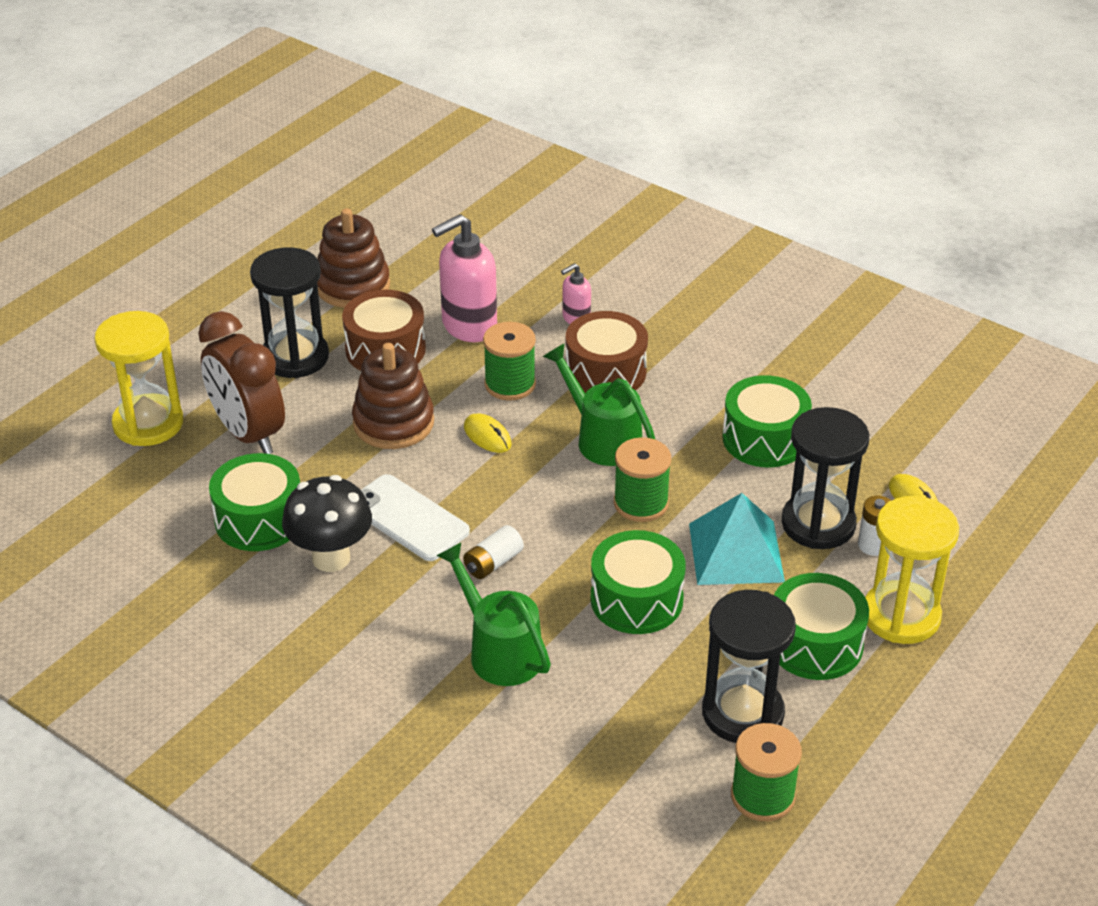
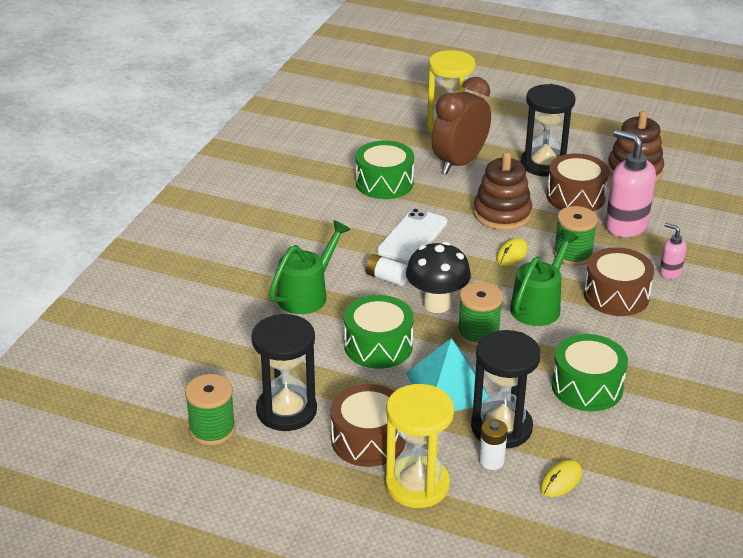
camera: 75 degrees right, 5 degrees down
(331, 558) = (362, 215): black mushroom -> black mushroom (436, 304)
(815, 644) = (368, 440): green drum -> brown drum

